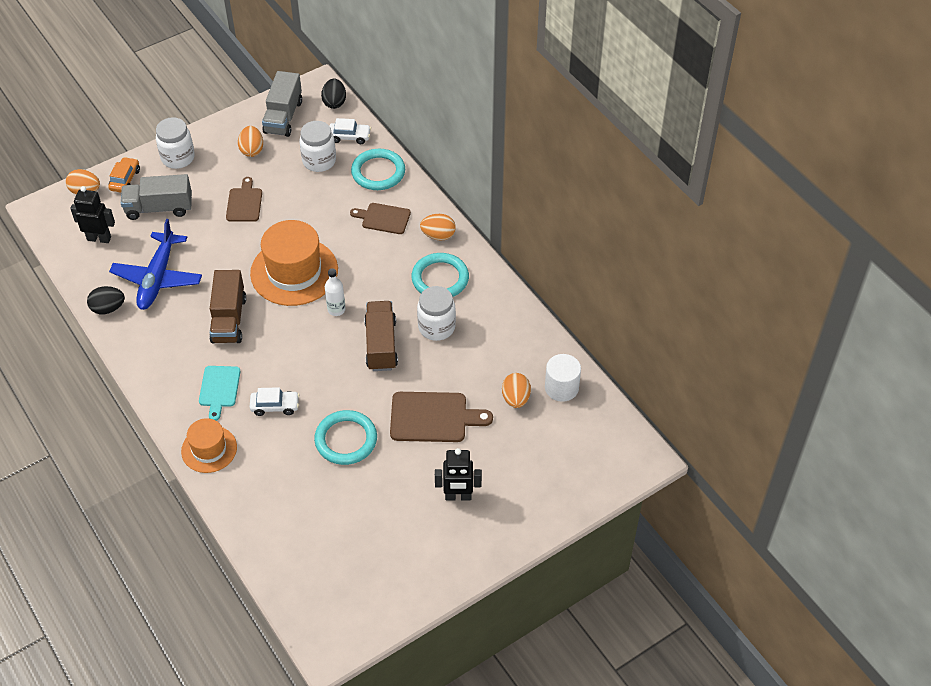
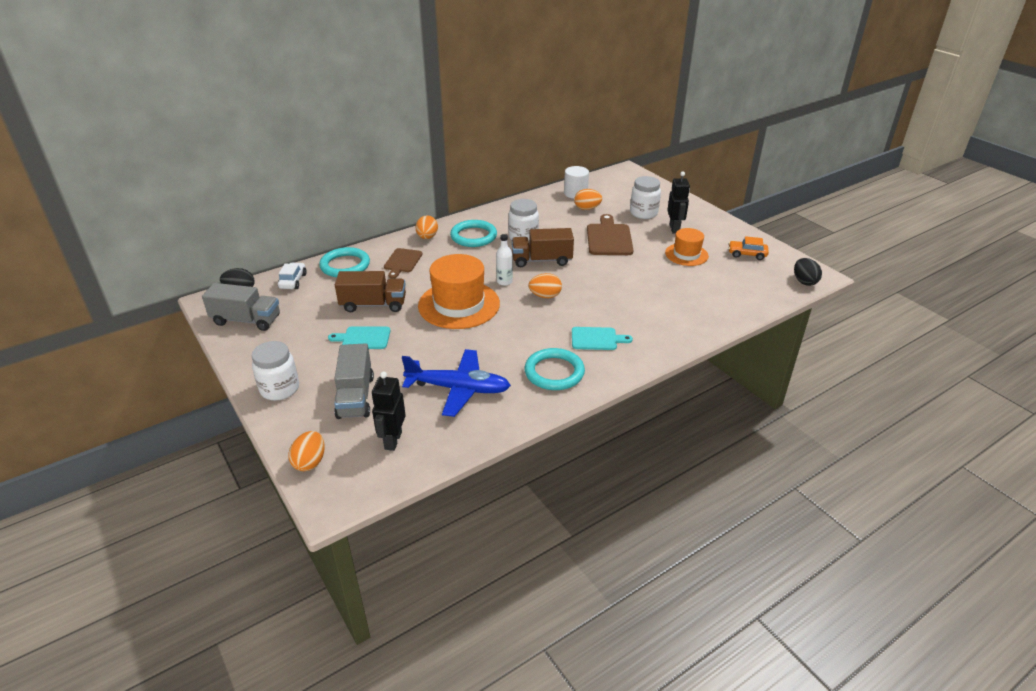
camera: 90 degrees left, 15 degrees down
(108, 308) = (499, 421): black egg -> black egg (804, 281)
(125, 180) = (301, 428): orange car -> orange car (747, 254)
(209, 449) = (663, 340): orange hat -> orange hat (686, 254)
(229, 319) = (515, 338): brown truck -> brown truck (373, 304)
(244, 203) = (363, 338): brown cutting board -> turquoise cutting board
(252, 150) = (288, 338): orange egg -> orange egg (545, 296)
(275, 406) = (610, 308): white car -> none
(319, 161) = (319, 296): white jar -> white jar (643, 213)
(346, 440) = (637, 273): turquoise ring -> turquoise ring (554, 372)

